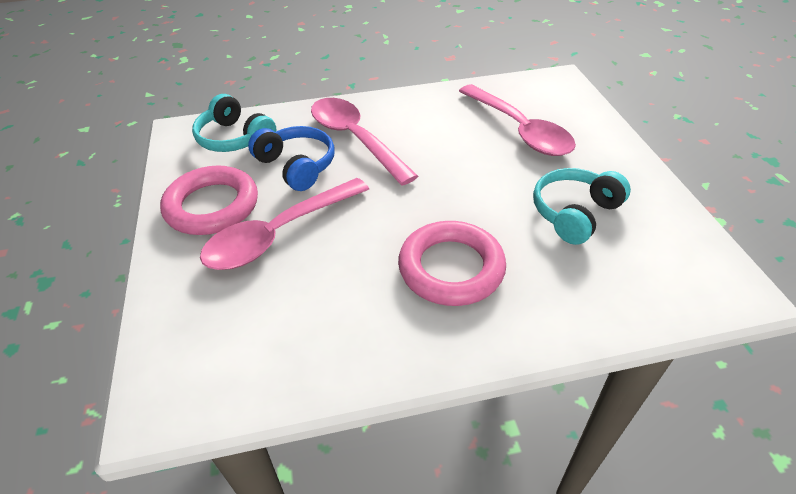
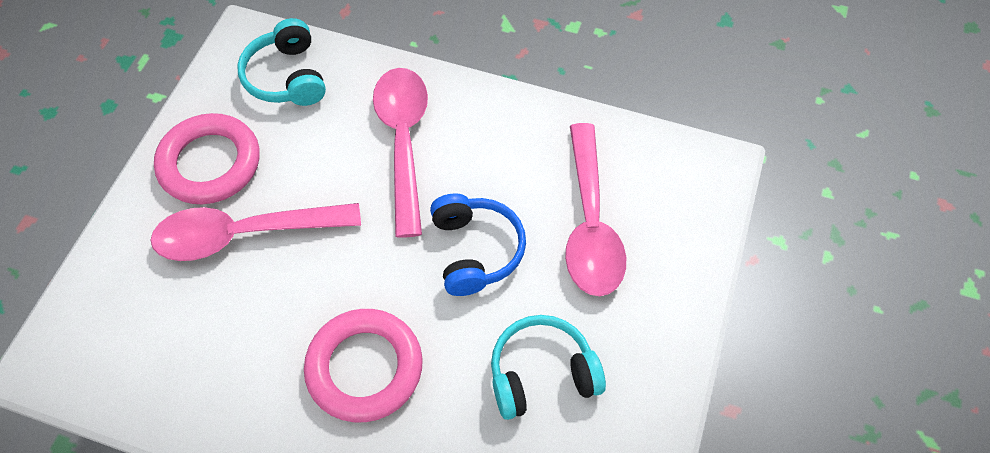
camera: 30 degrees right, 15 degrees up
(297, 166) = (319, 151): blue headphones -> blue headphones (475, 250)

